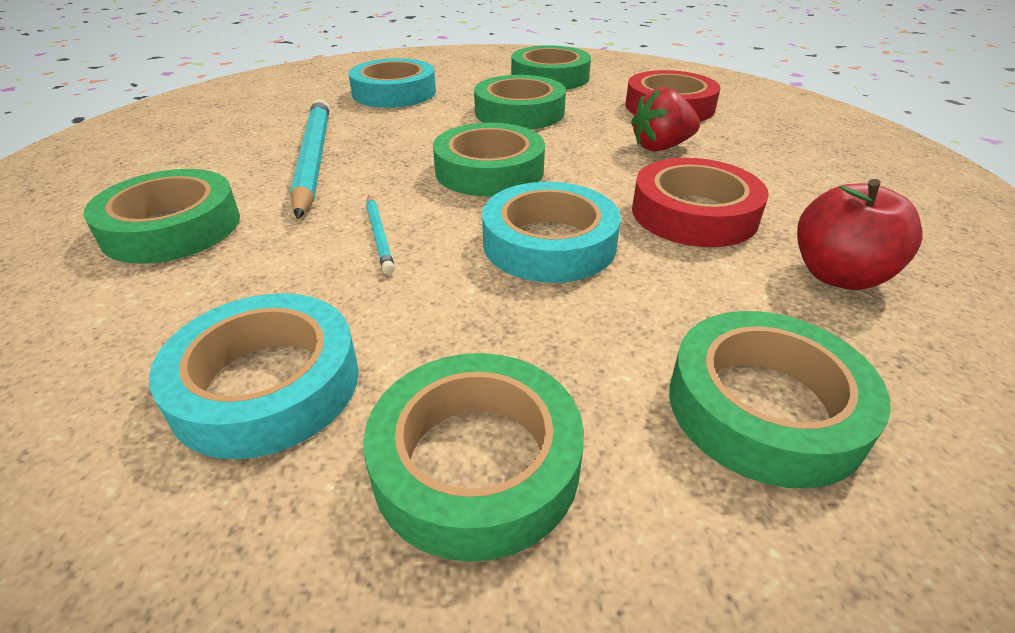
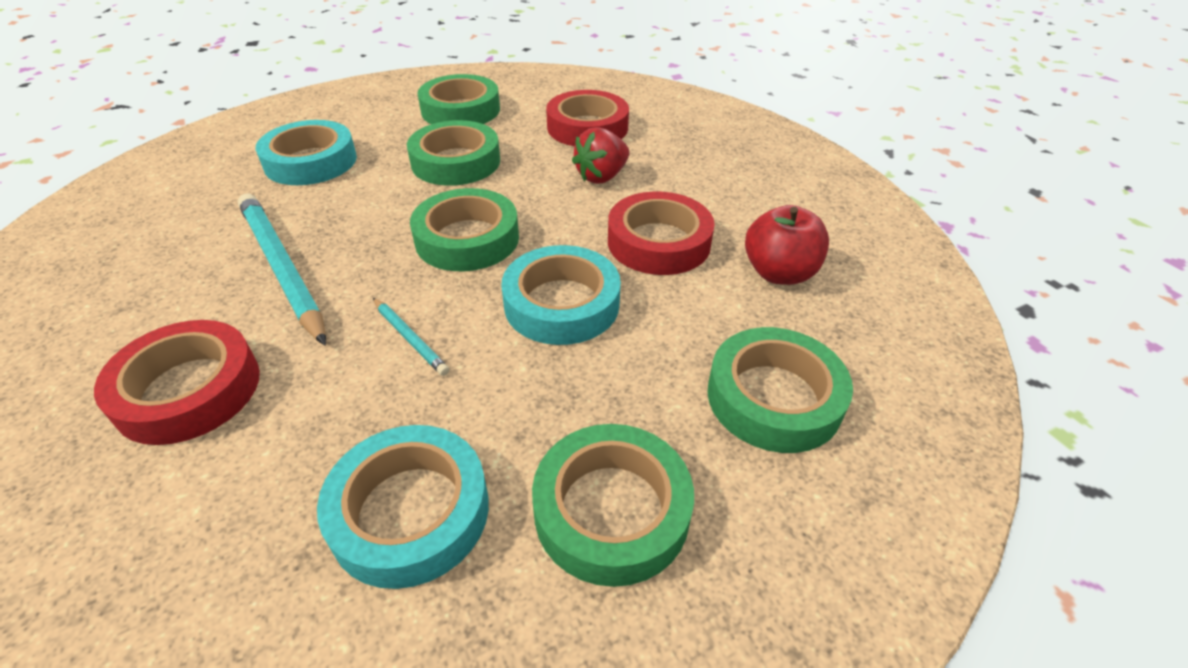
camera: 25 degrees left, 5 degrees up
(172, 227) = (188, 390): green tape -> red tape

